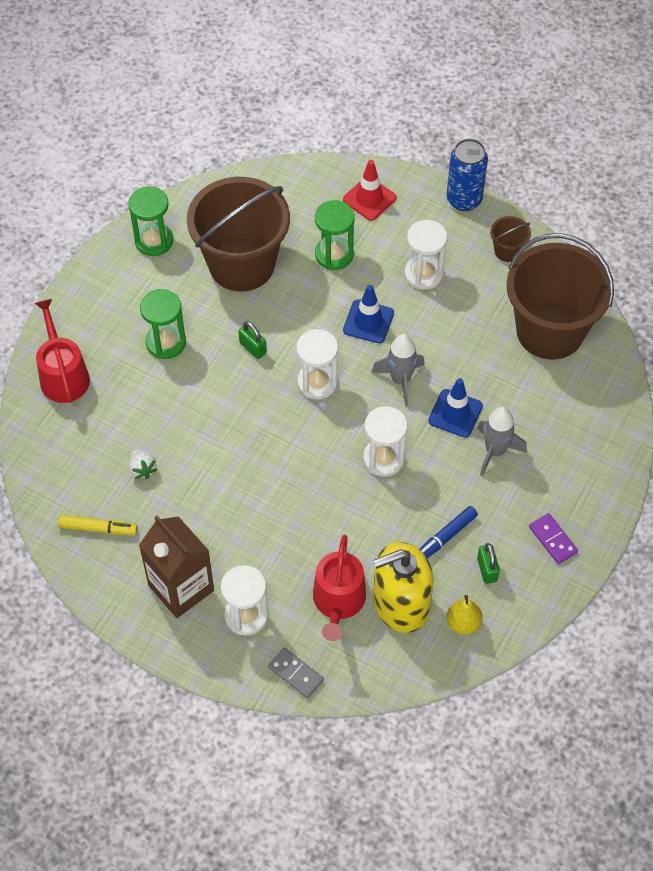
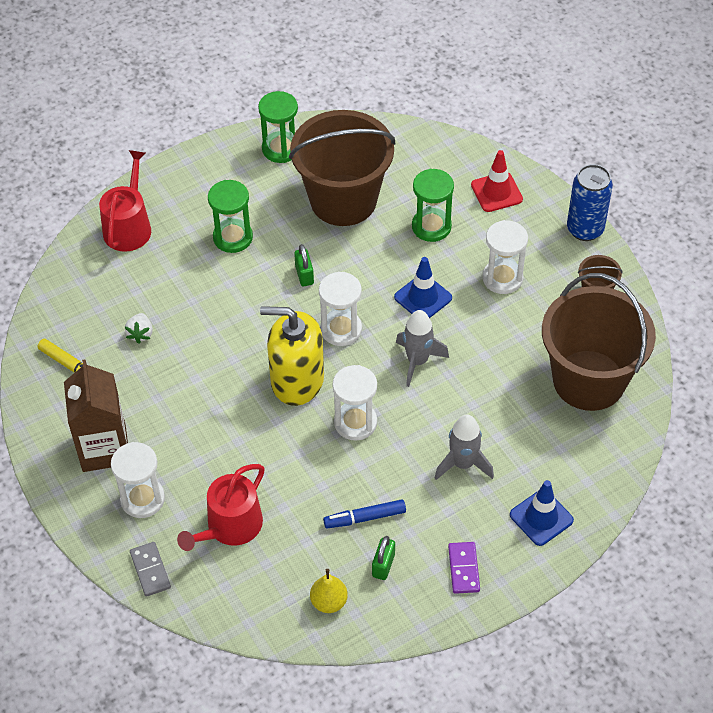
camera: 30 degrees right, 5 degrees down
(400, 604) = (284, 556): yellow soap dispenser -> yellow soap dispenser (297, 380)
(455, 413) = (448, 413): blue traffic cone -> blue traffic cone (541, 517)

